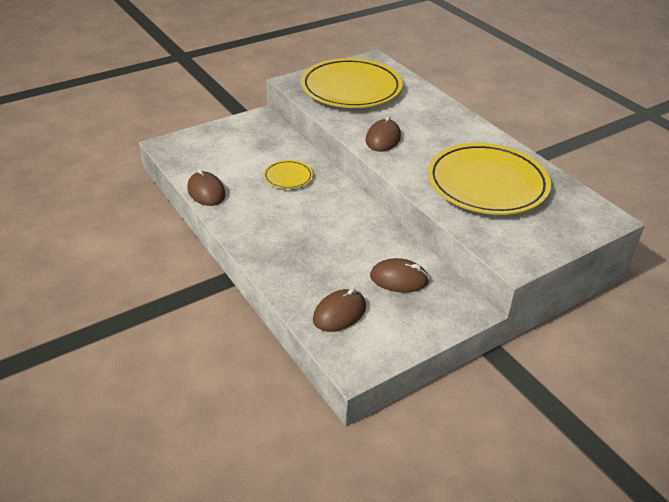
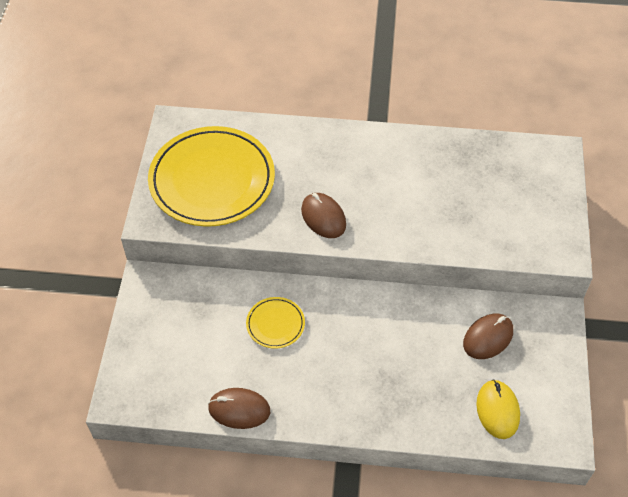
camera: 50 degrees left, 15 degrees up
(339, 313) = (497, 410): brown mouse -> yellow mouse
(487, 184) = (454, 194): yellow plate -> none

